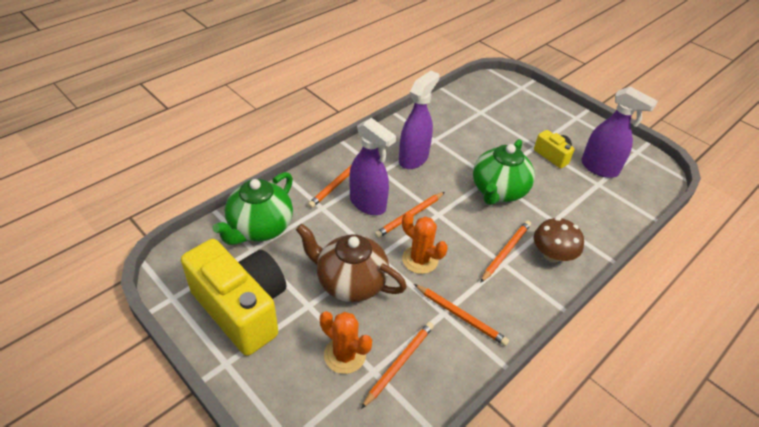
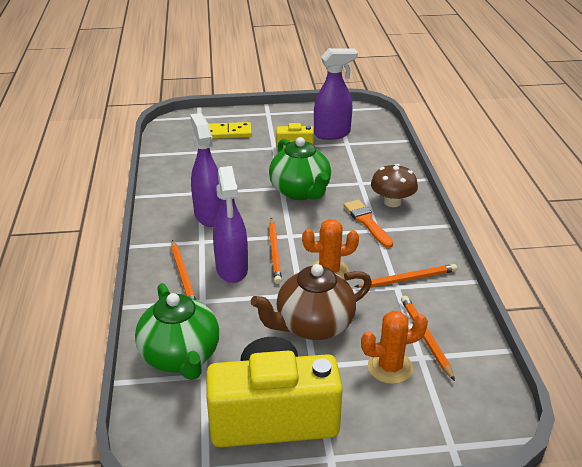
camera: 50 degrees left, 10 degrees down
(368, 204) = (232, 269): purple spray bottle -> purple spray bottle turned 90 degrees clockwise
(506, 252) = (367, 222): orange pencil -> orange brush
(522, 112) = (228, 133): none -> yellow domino

